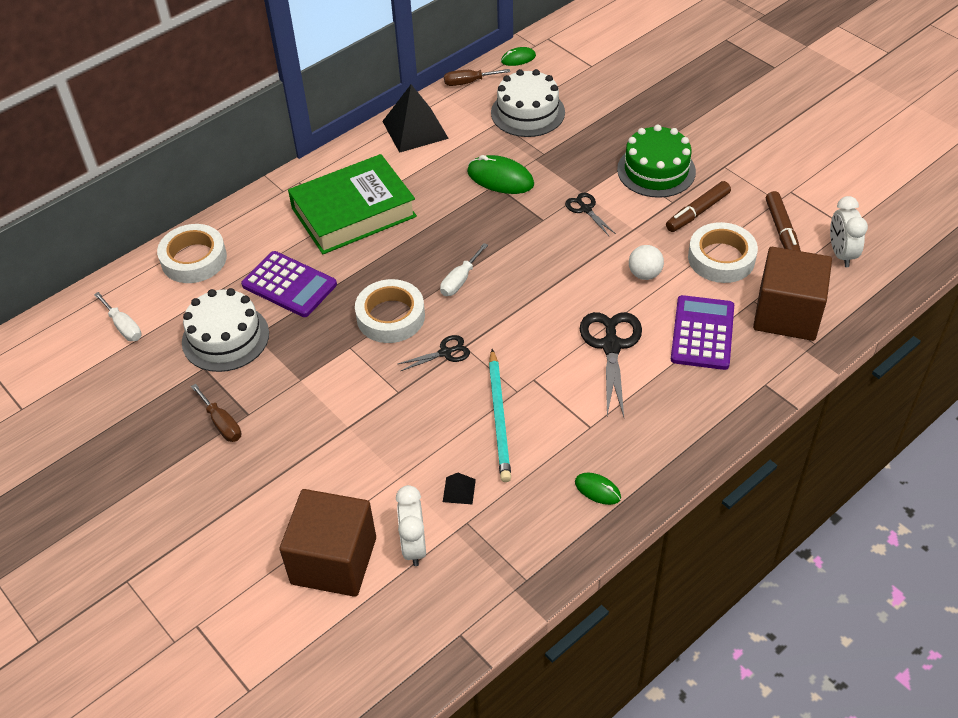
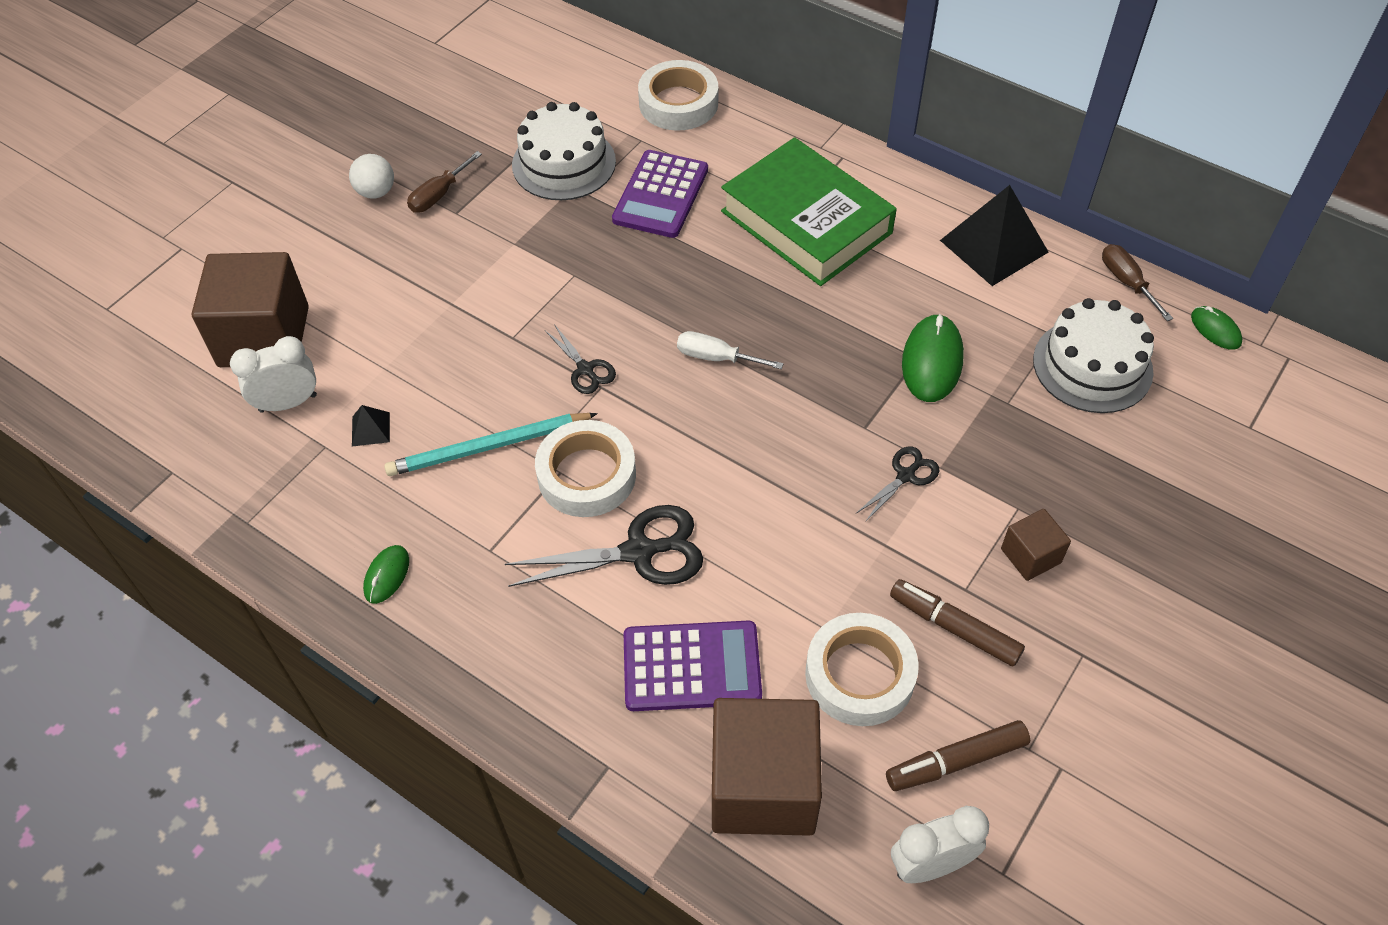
camera: 75 degrees right, 5 degrees up
(123, 326) = (561, 79): white screwdriver -> none
(390, 316) = (633, 301): white tape -> white tape (587, 475)
(644, 274) = (792, 573): white ball -> white ball (376, 192)
(656, 170) = (1030, 556): green cake -> brown cube

